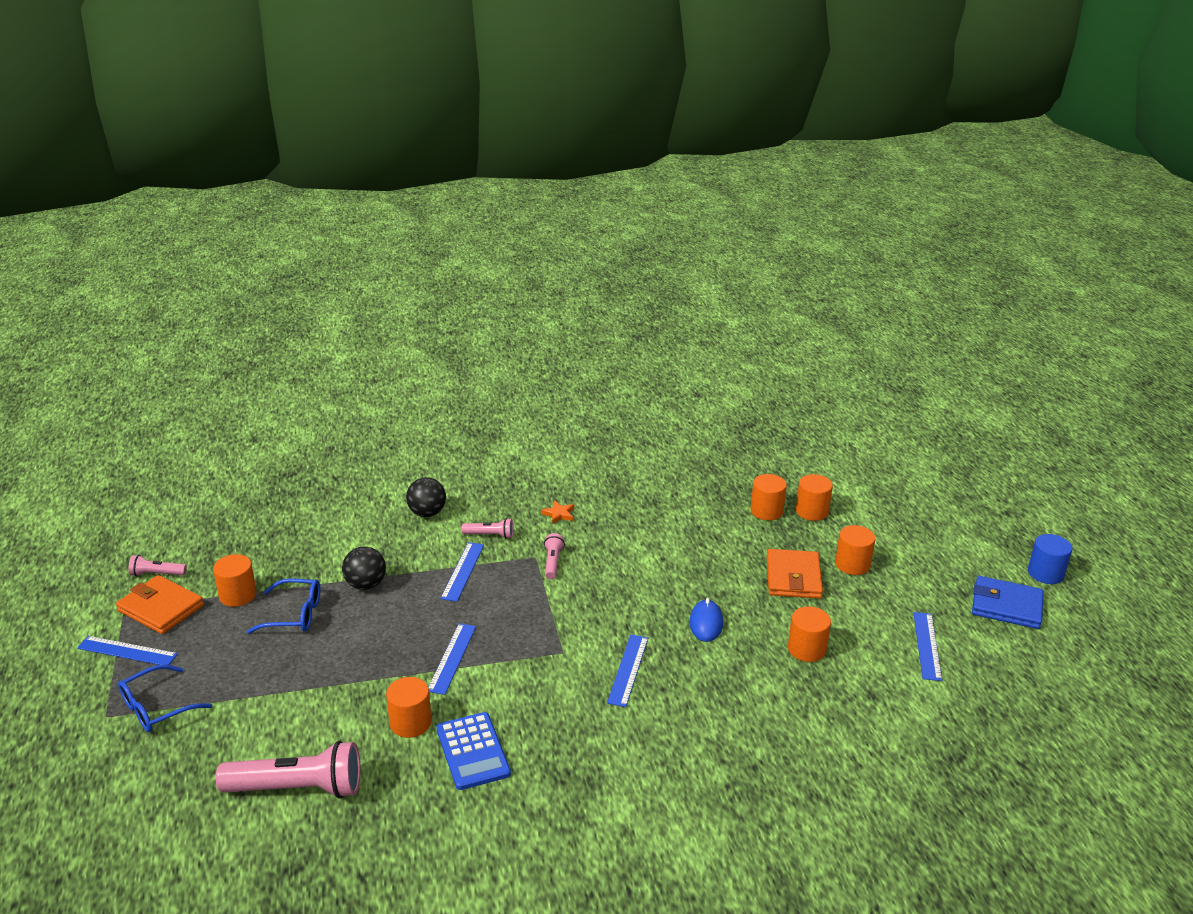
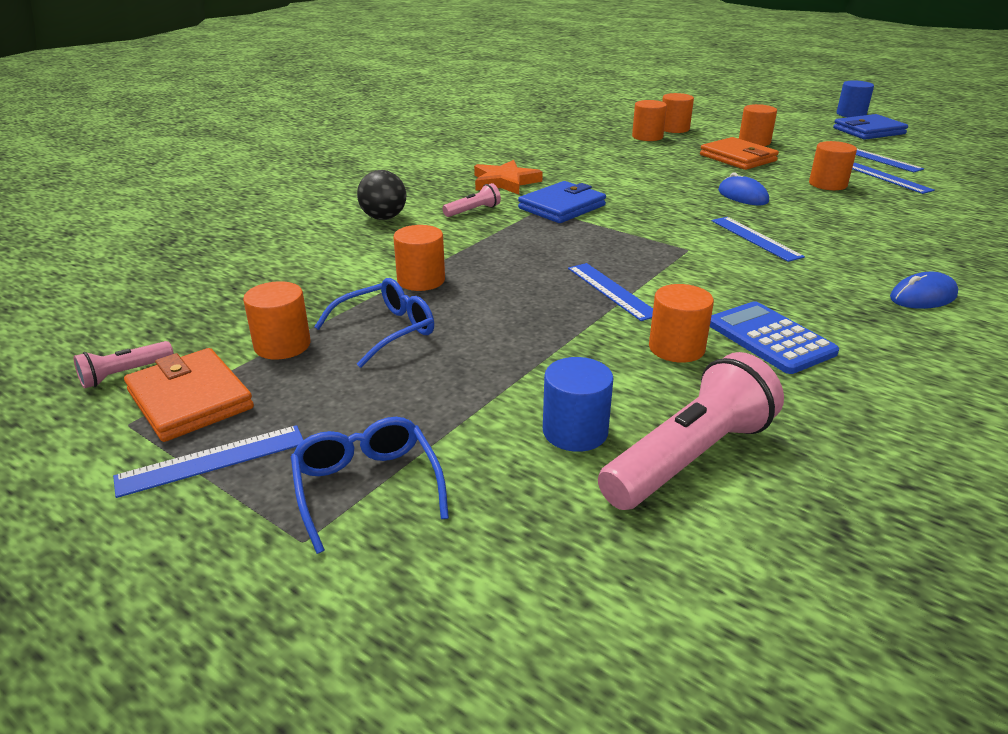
camera: 40 degrees left, 0 degrees up
(158, 707) = (367, 488): blue glasses -> blue glasses turned 150 degrees clockwise
(161, 608) = (190, 399): orange wallet -> orange wallet turned 60 degrees clockwise
(276, 738) = (575, 431): none -> blue cylinder
(366, 585) = (421, 280): black ball -> orange cylinder
(462, 571) = (497, 238): blue ruler -> blue ruler (887, 178)
(472, 751) = (770, 338): blue calculator -> blue calculator turned 150 degrees counterclockwise
(553, 562) = (562, 207): pink flashlight -> blue wallet
(558, 514) = (505, 182): orange star -> orange star, size x1.88
(634, 789) = (923, 297): none -> blue mouse

